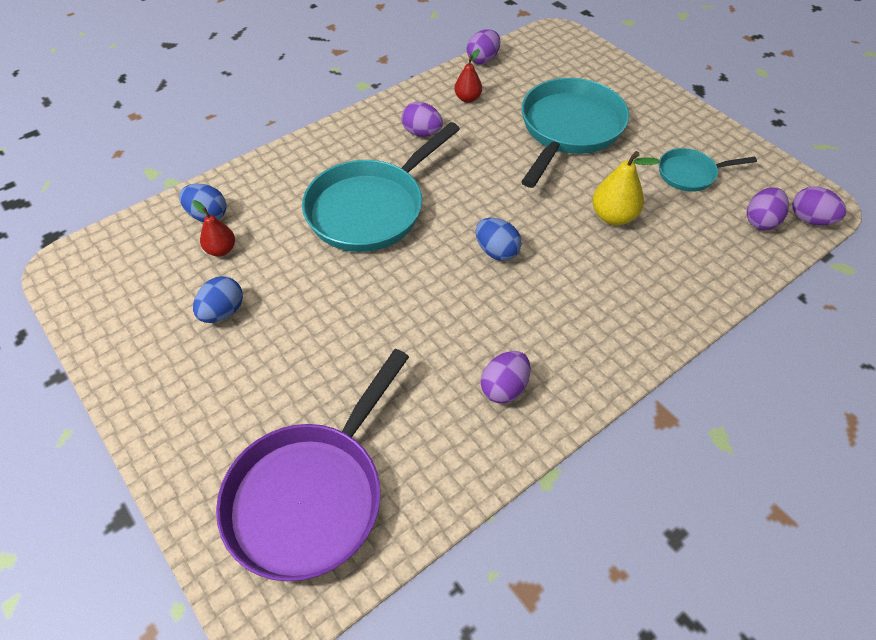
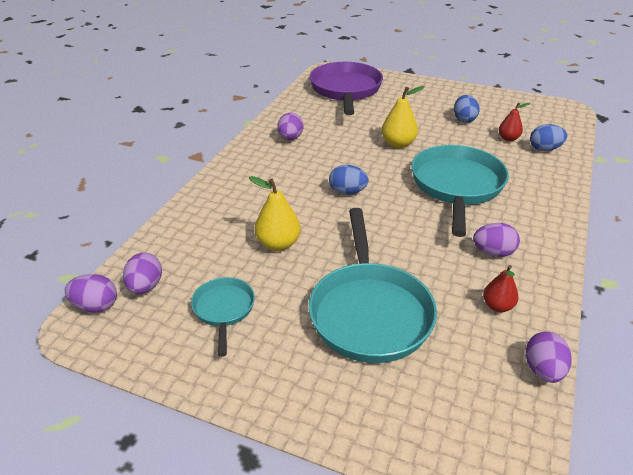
camera: 150 degrees right, 15 degrees down
(365, 303) = (398, 144): none -> yellow pear
(690, 174) = (224, 310): turquoise pan -> turquoise pan turned 60 degrees counterclockwise

